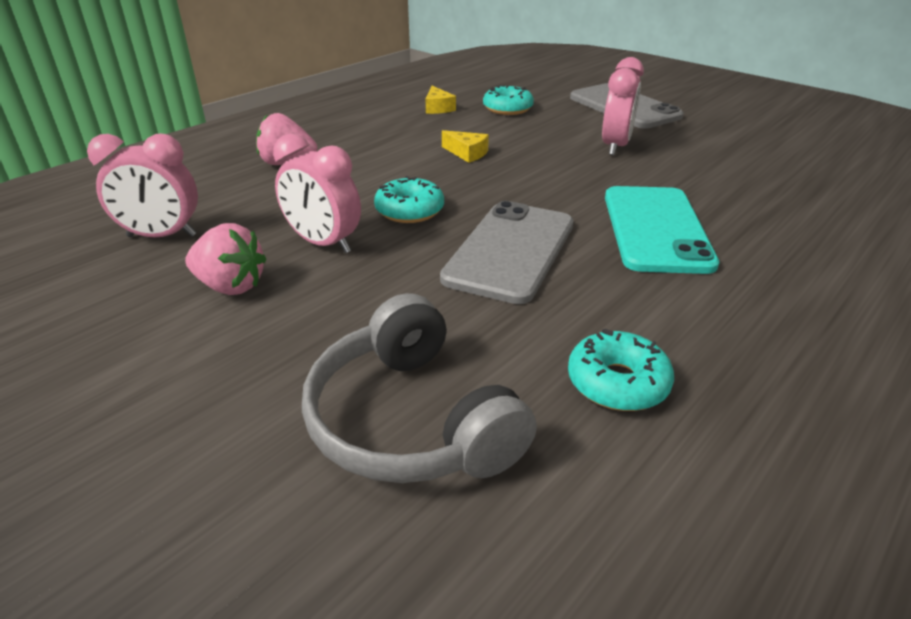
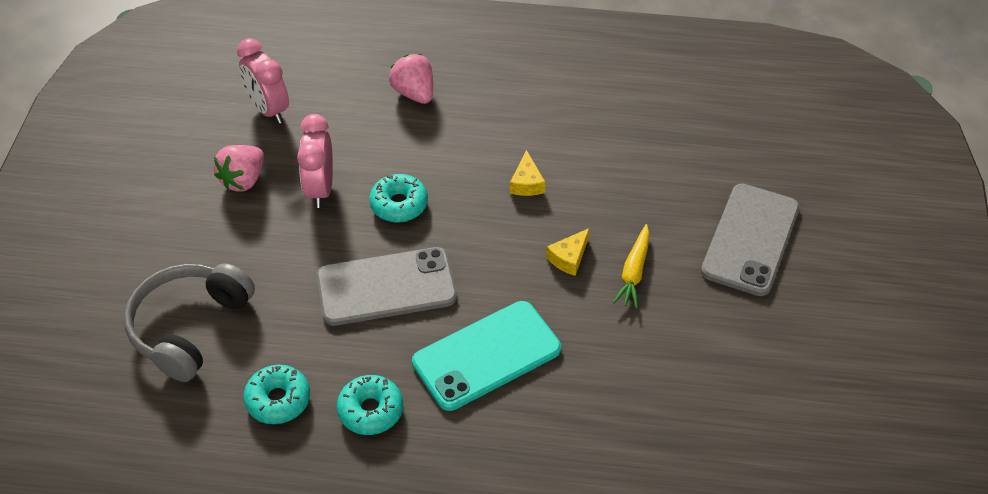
camera: 55 degrees right, 15 degrees up
(231, 286) = (243, 180): pink strawberry -> pink strawberry turned 45 degrees clockwise
(438, 108) = (610, 111): yellow cheese -> yellow cheese (569, 258)
(507, 109) = (656, 158): turquoise donut -> turquoise donut (370, 410)
(615, 146) = (633, 272): pink clock -> yellow carrot

